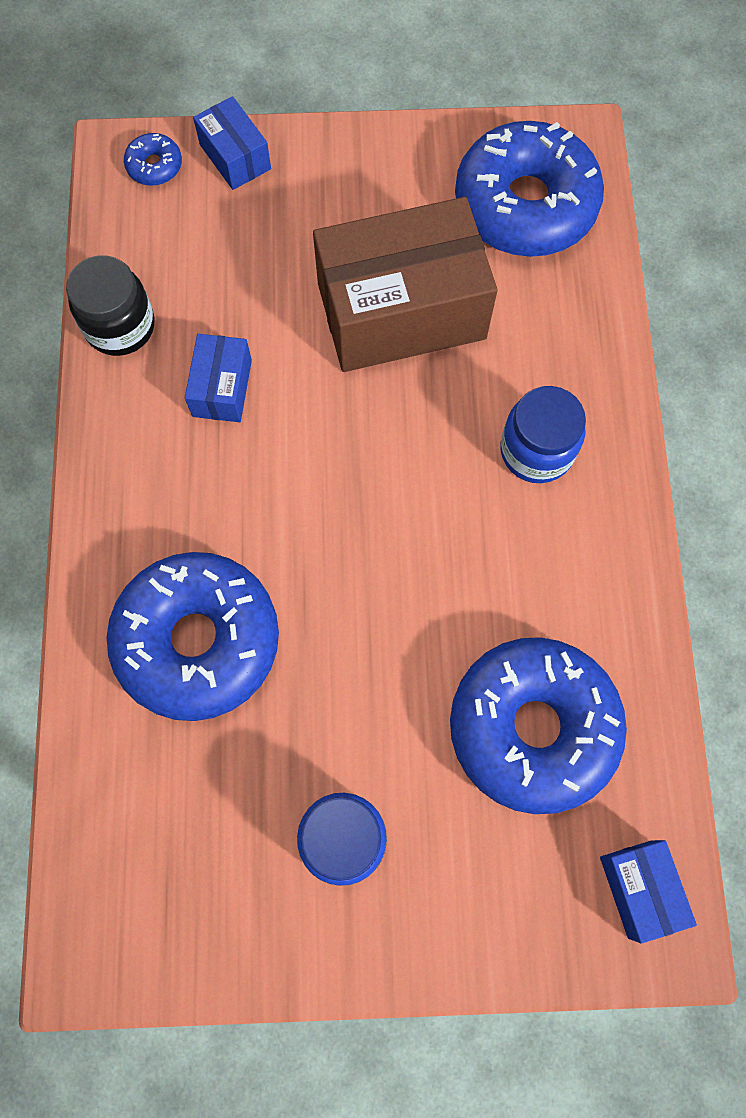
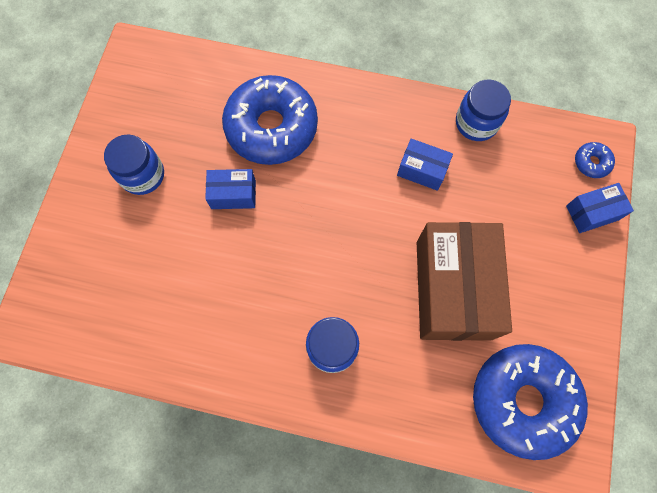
camera: 105 degrees right, 0 degrees up
(120, 326) = (476, 123): black jar -> blue jar
(532, 727) = (163, 290): blue donut -> none
(640, 889) = (55, 321): blue box -> blue box (233, 194)

